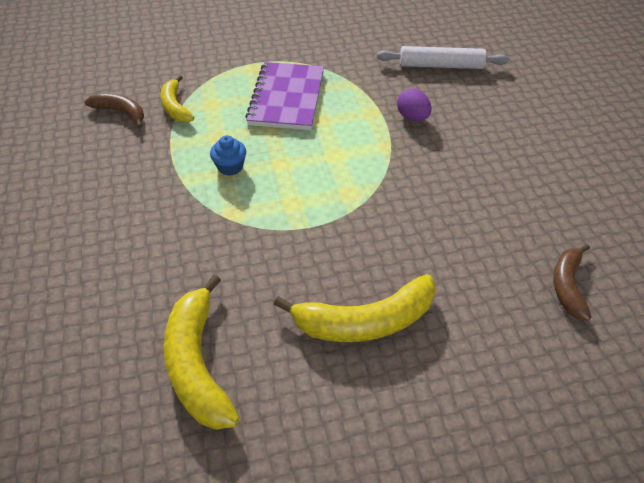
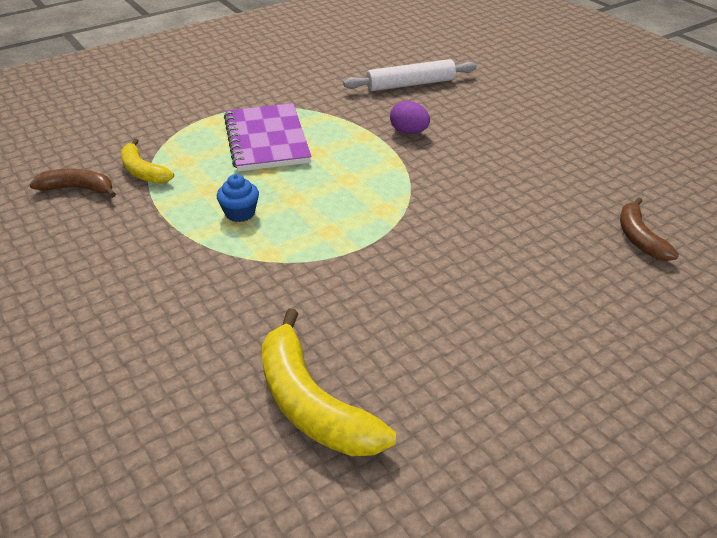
camera: 20 degrees left, 10 degrees down
(365, 321) = (468, 316): yellow banana -> none

